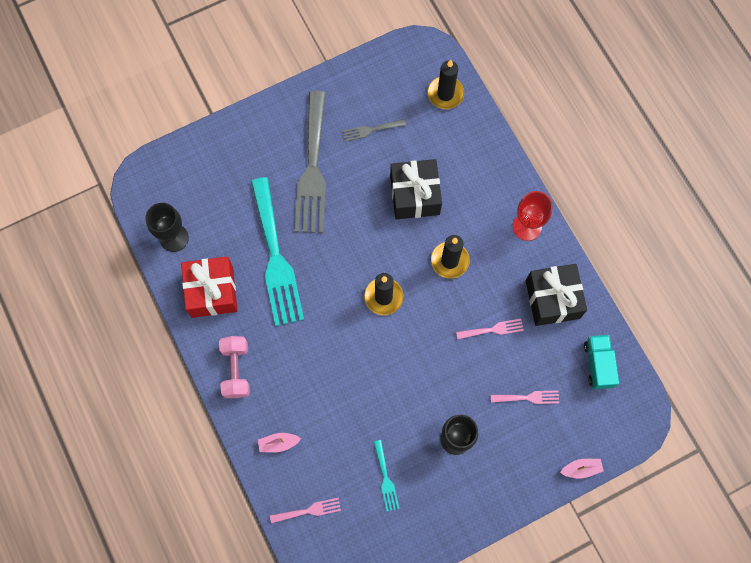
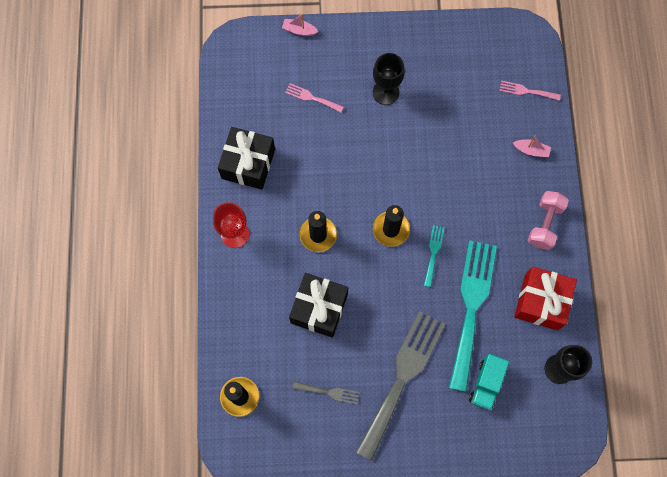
camera: 155 degrees left, 0 degrees up
(386, 479) = (455, 88): turquoise fork -> turquoise fork (433, 252)
(493, 329) = (311, 162): pink fork -> none
(598, 364) = (241, 97): turquoise truck -> turquoise truck (486, 384)

